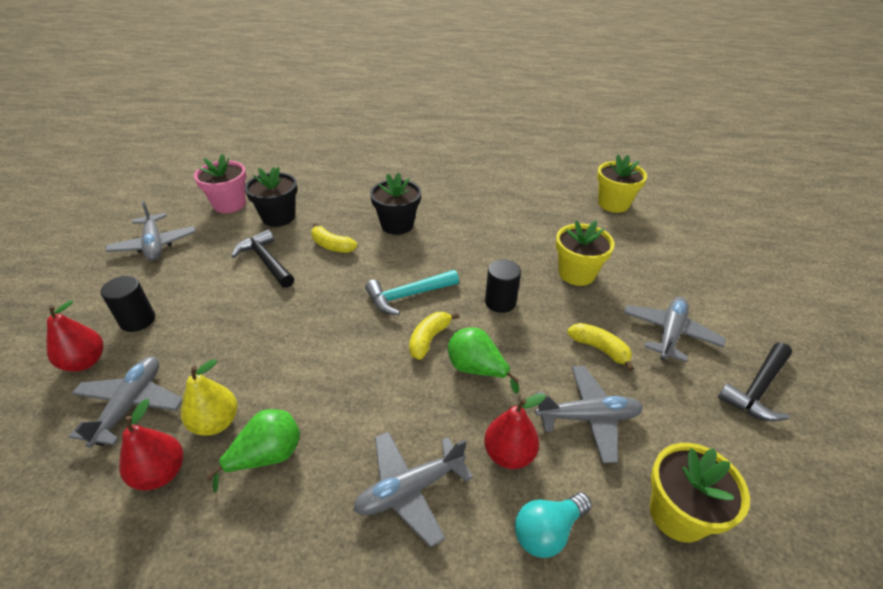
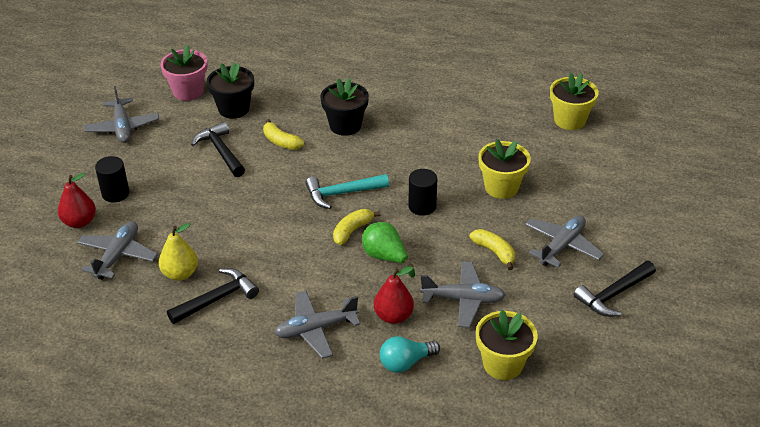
camera: 10 degrees right, 0 degrees up
(161, 473) = (143, 301): red pear -> none
(267, 456) = (217, 299): green pear -> black hammer

